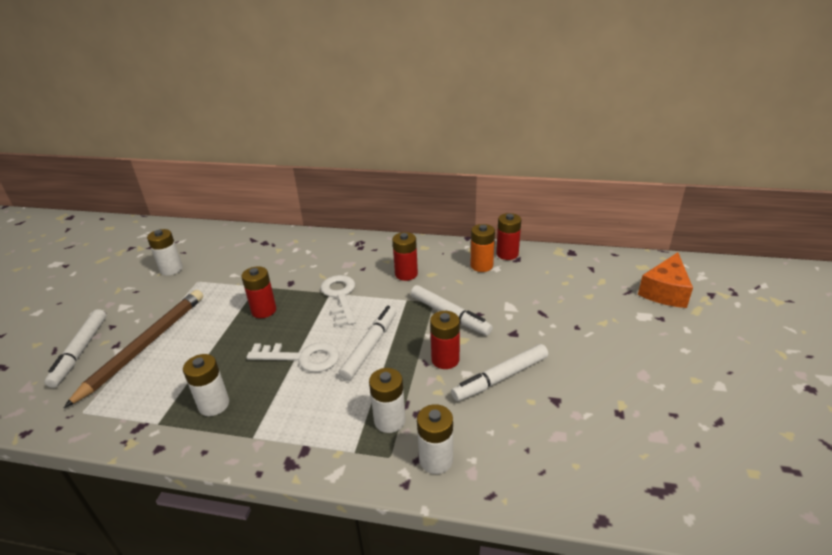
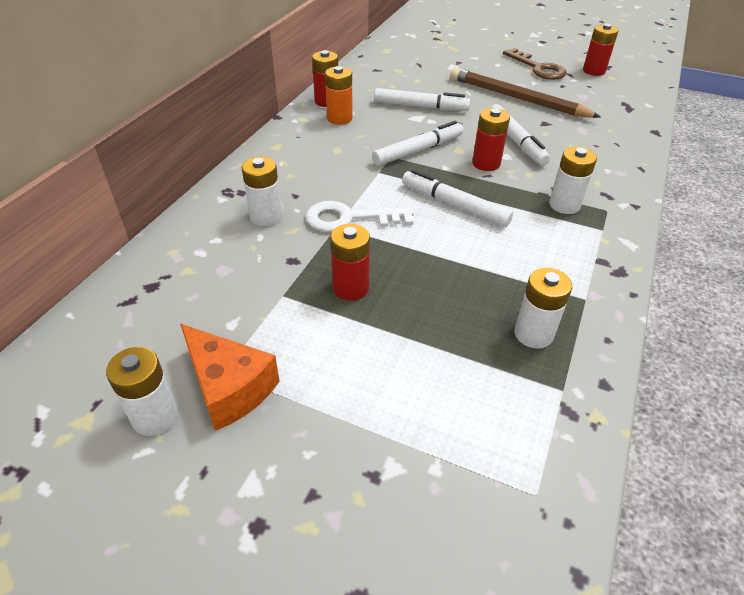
camera: 80 degrees left, 10 degrees up
(80, 351) = (377, 536): white marker -> white marker (420, 106)
(145, 345) = (389, 428): brown pencil -> brown pencil (517, 98)
(302, 358) = (461, 256): white key -> none
(406, 274) = (328, 165): red battery -> red battery (594, 71)
(436, 460) = (609, 187): white battery -> white battery (266, 216)
(665, 291) = (425, 51): orange cheese -> orange cheese (229, 387)
(708, 388) = (538, 68): none -> brown key

